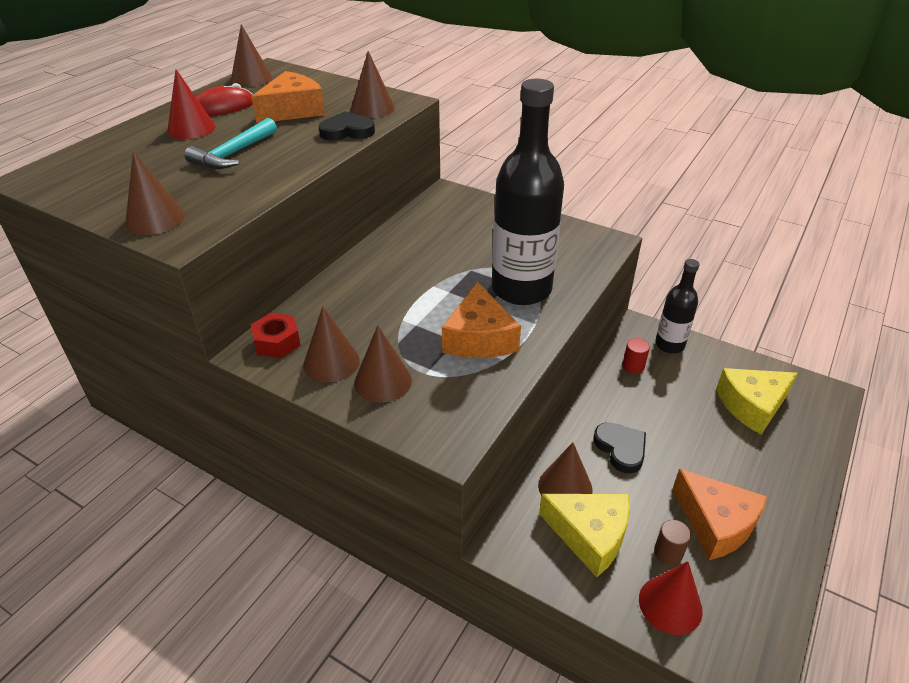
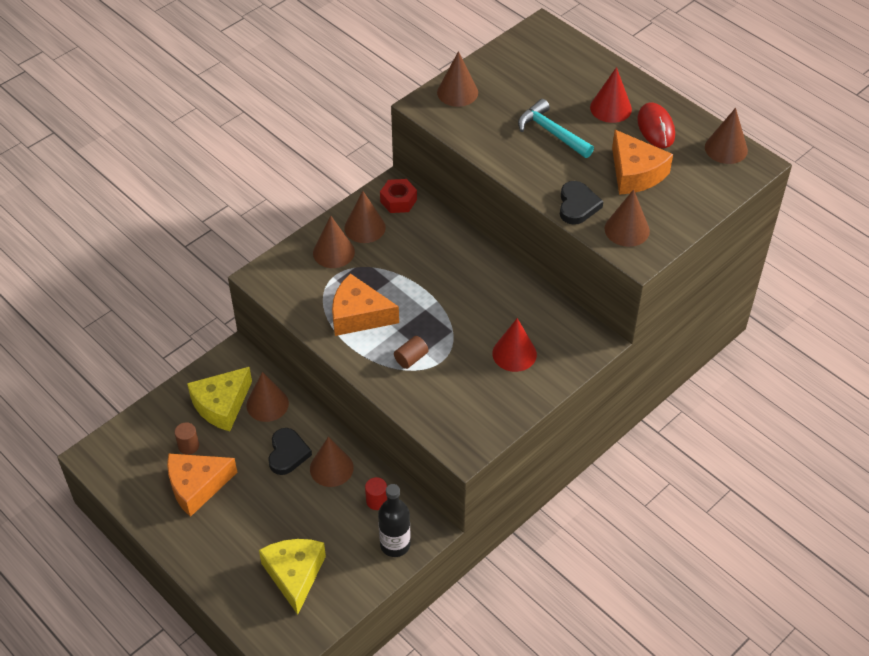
camera: 105 degrees right, 10 degrees up
(521, 289) = (411, 358): black bottle -> brown cylinder
(617, 408) = (331, 468): none -> brown cone
(621, 449) = (287, 453): black heart -> black heart turned 75 degrees counterclockwise
(670, 604) = (153, 431): red cone -> red cone (514, 354)

